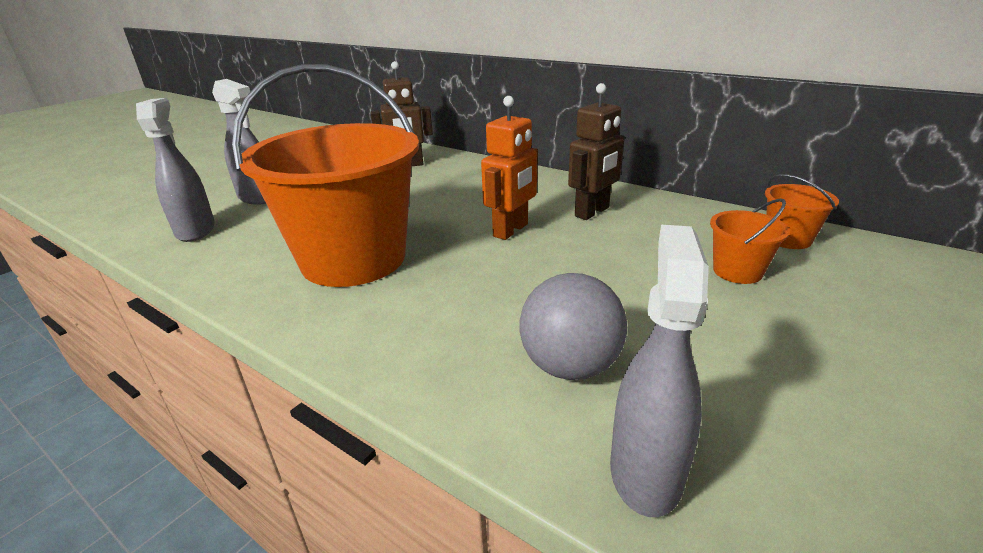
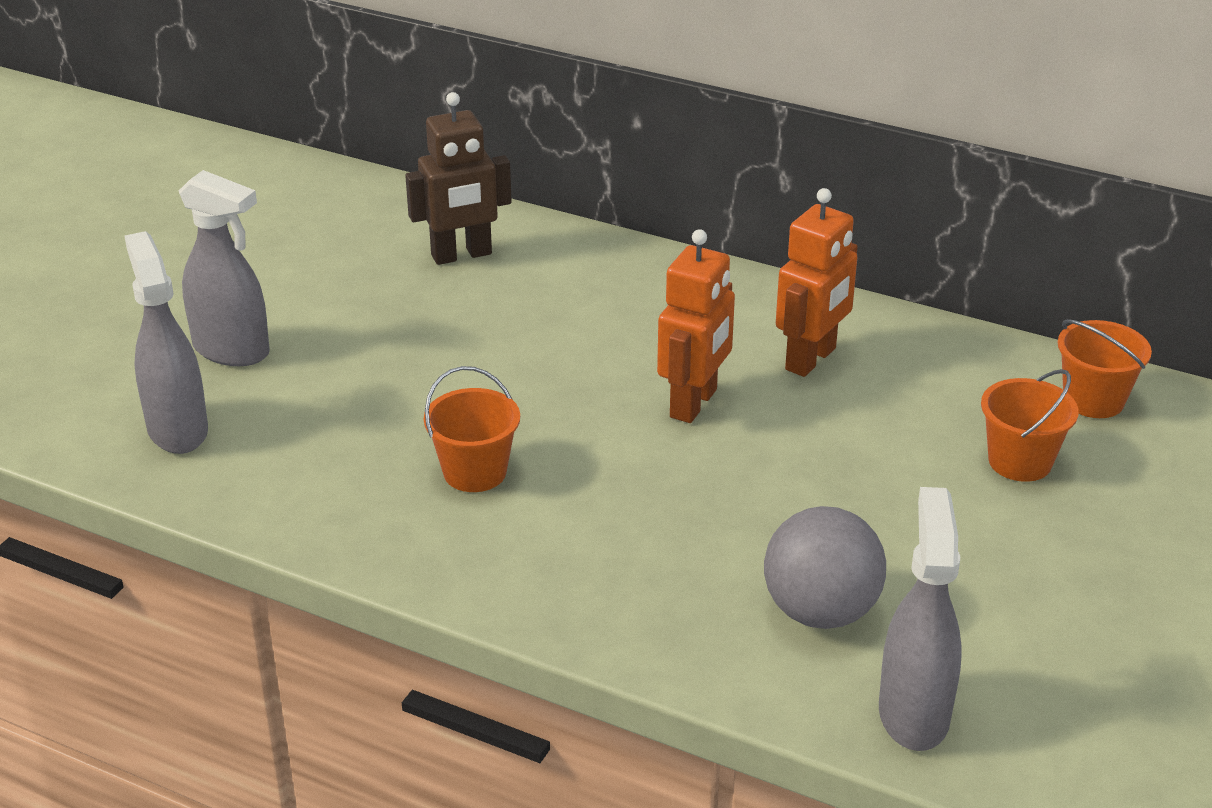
camera: 10 degrees left, 5 degrees up
(353, 259) = (475, 472): orange bucket -> orange bucket, size x0.41
(592, 212) = (811, 359): brown robot -> orange robot

